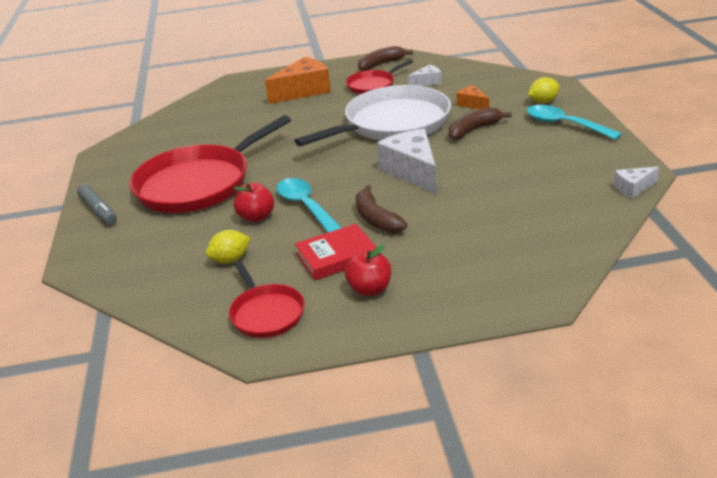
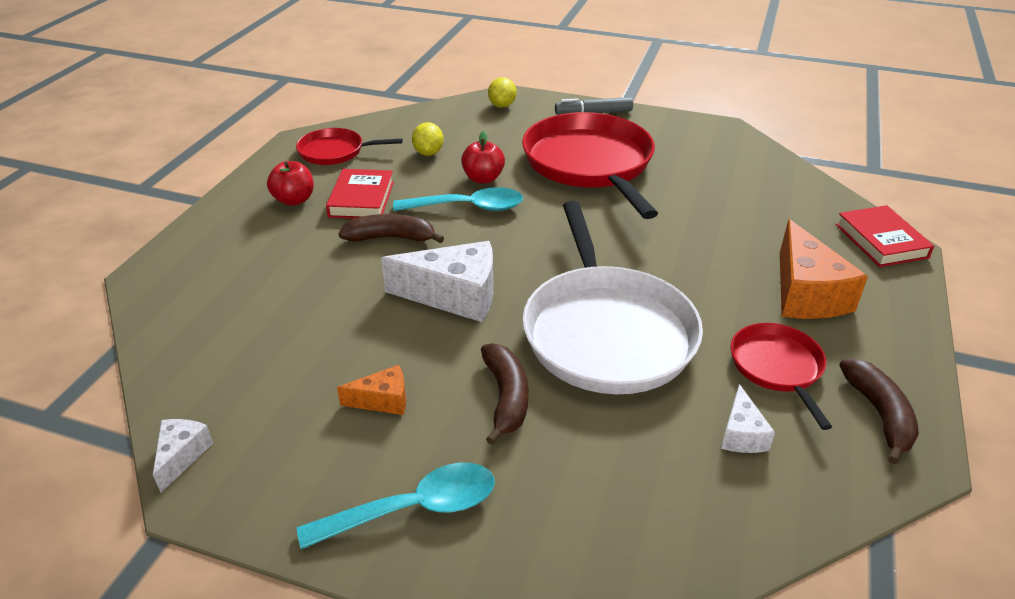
camera: 115 degrees right, 5 degrees up
(232, 85) = (881, 241): none -> red book
(472, 104) = (597, 442): orange cheese -> orange cheese (383, 400)
(543, 102) = (522, 539): yellow lemon -> yellow lemon (502, 105)

